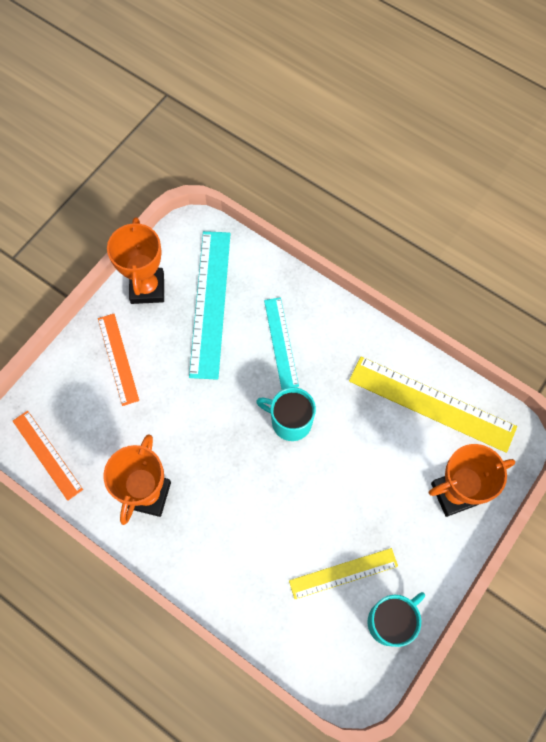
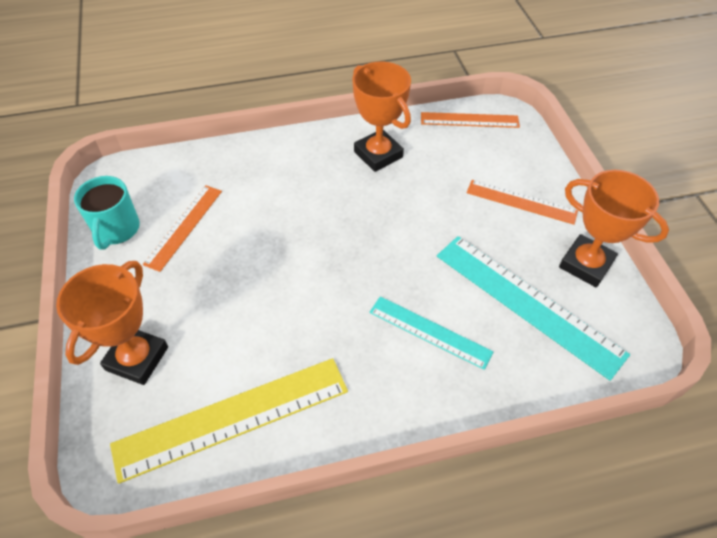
camera: 130 degrees right, 15 degrees down
(290, 421) = (342, 281): turquoise mug -> none
(343, 573) = (184, 226): yellow ruler -> orange ruler

